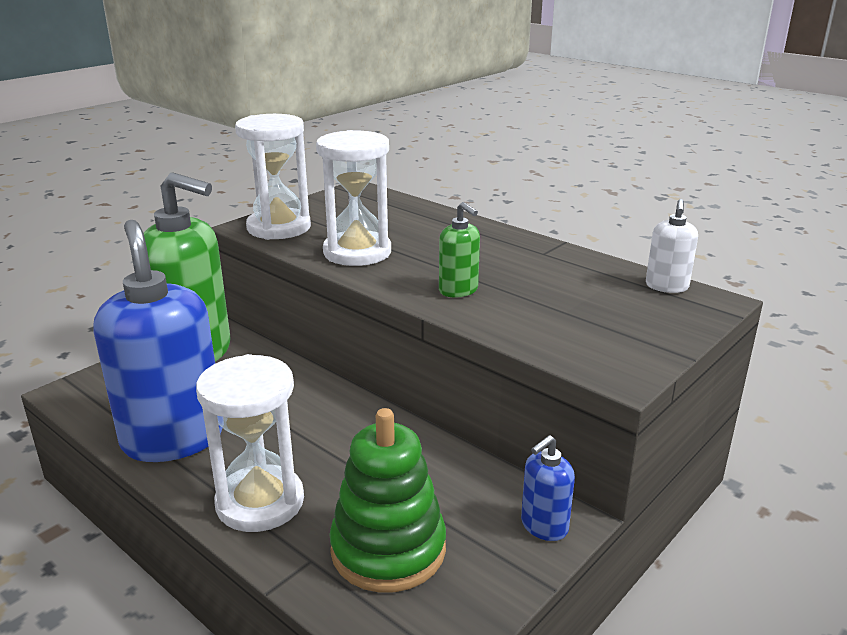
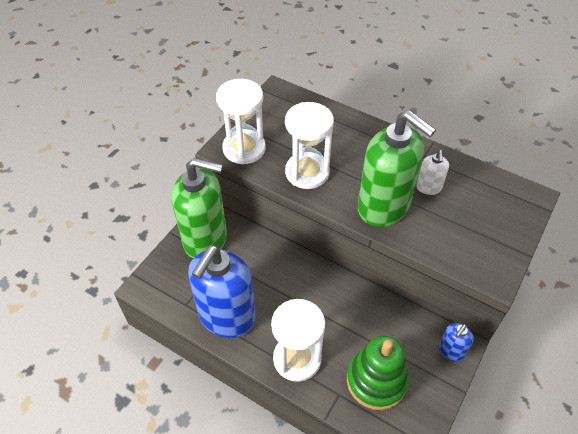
camera: 10 degrees left, 25 degrees up
(173, 438) = (226, 317): blue soap dispenser -> blue soap dispenser turned 120 degrees counterclockwise
(458, 290) = (384, 207): green soap dispenser -> green soap dispenser, size x2.27
(666, 286) = (504, 185): white soap dispenser -> white soap dispenser (428, 188)

